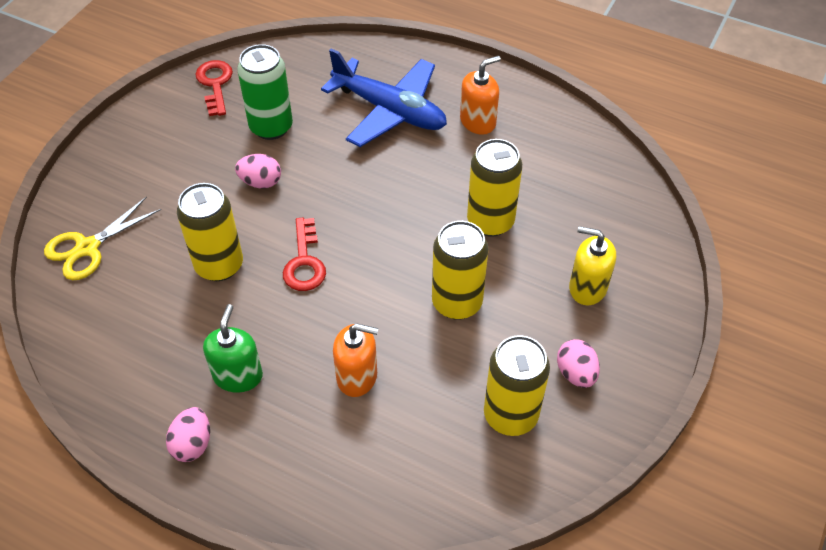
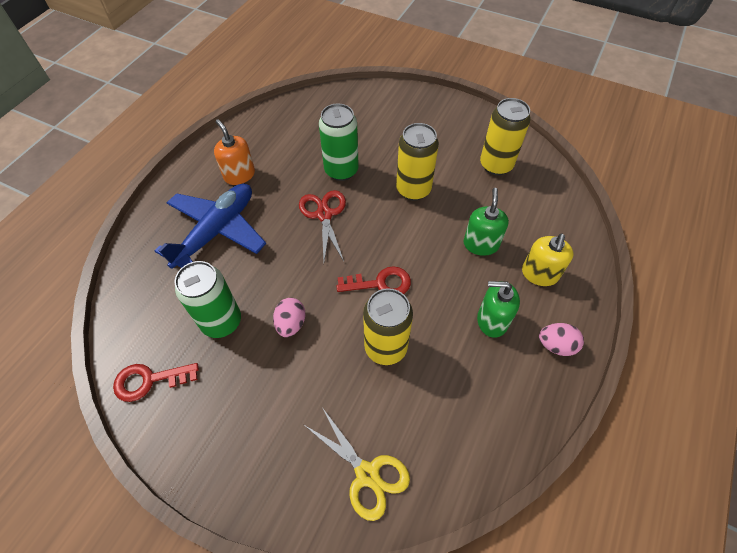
camera: 90 degrees left, 5 degrees up
(357, 376) = (481, 244): orange soap dispenser -> green soap dispenser
(413, 206) = (324, 214): none -> red scissors
(490, 222) = (341, 170): yellow can -> green can
(576, 373) = (461, 135): pink egg -> none
(587, 287) = (397, 125): yellow soap dispenser -> yellow soap dispenser (539, 274)

